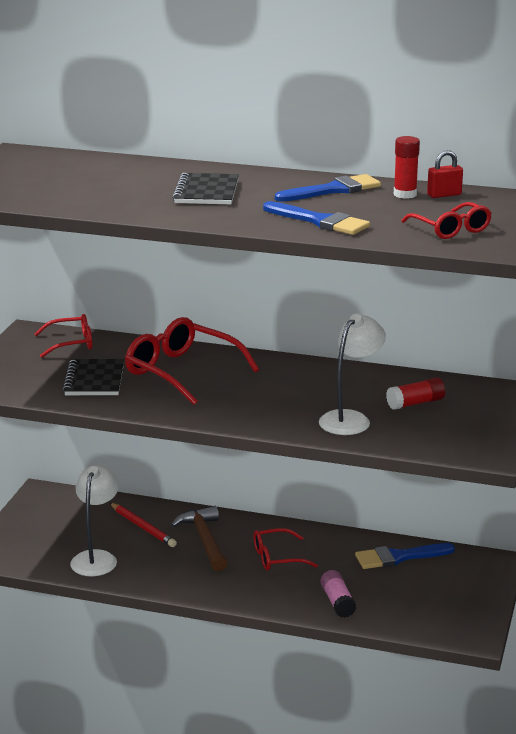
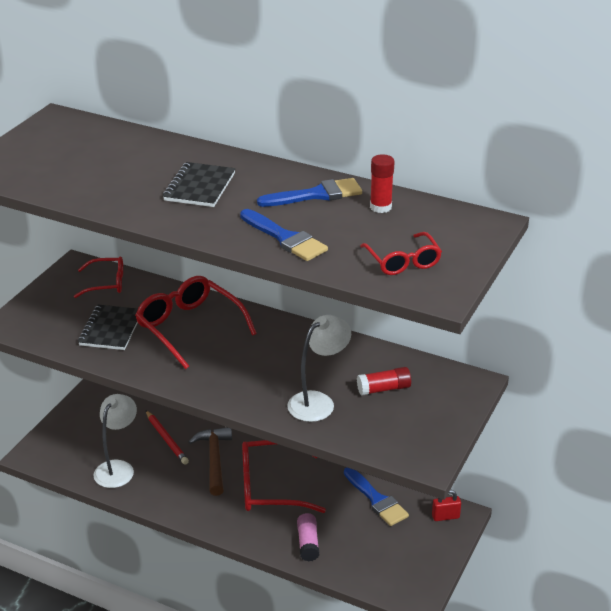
camera: 10 degrees right, 10 degrees up
(276, 557) = (270, 487): red glasses -> red glasses, size x1.71
(398, 557) = (376, 500): blue brush -> blue brush turned 120 degrees counterclockwise
(444, 195) = (417, 211): red padlock -> red padlock (445, 517)

